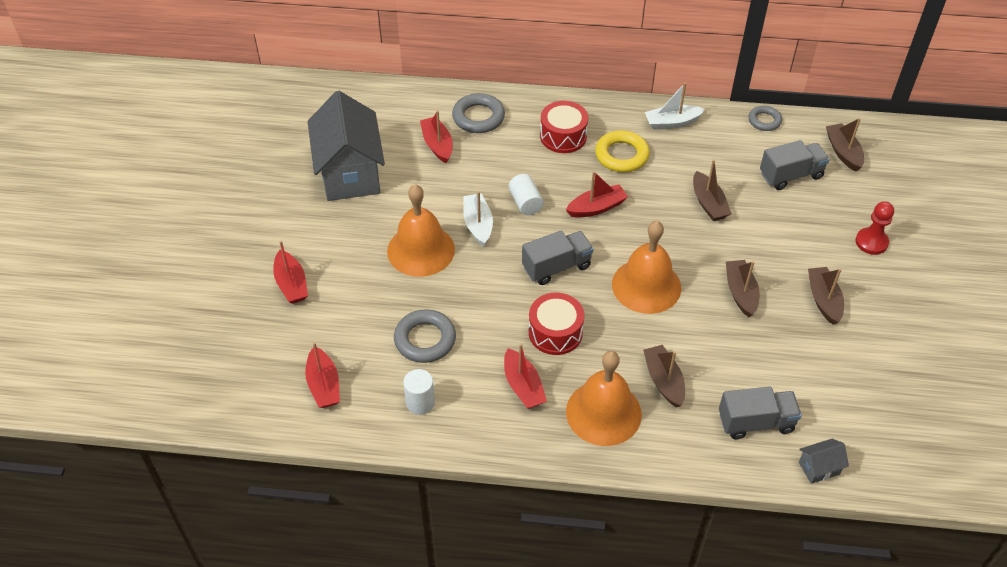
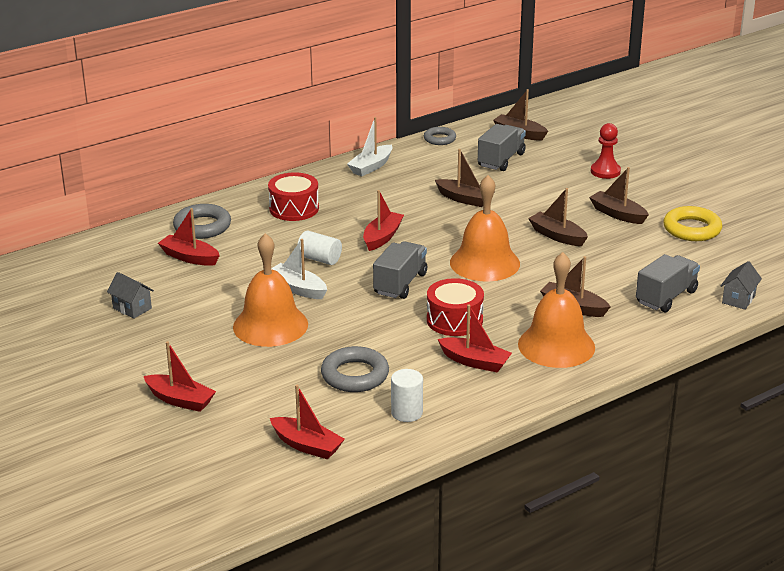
camera: 40 degrees left, 20 degrees down
(350, 173) = (132, 308): grey house -> grey house, size x0.40
(621, 155) = (358, 200): yellow ring -> yellow ring (692, 229)

